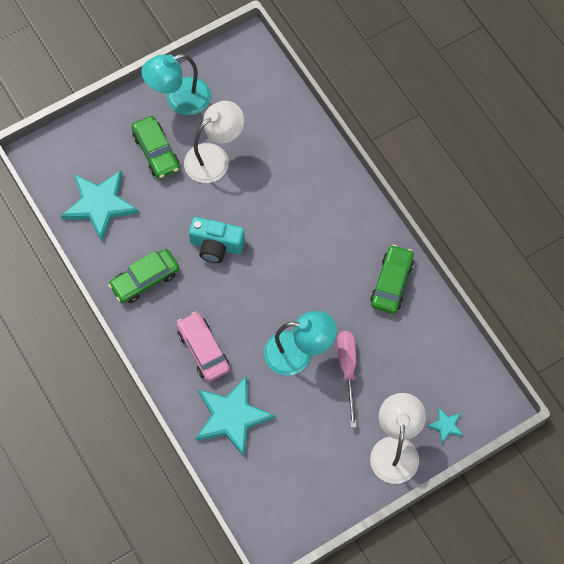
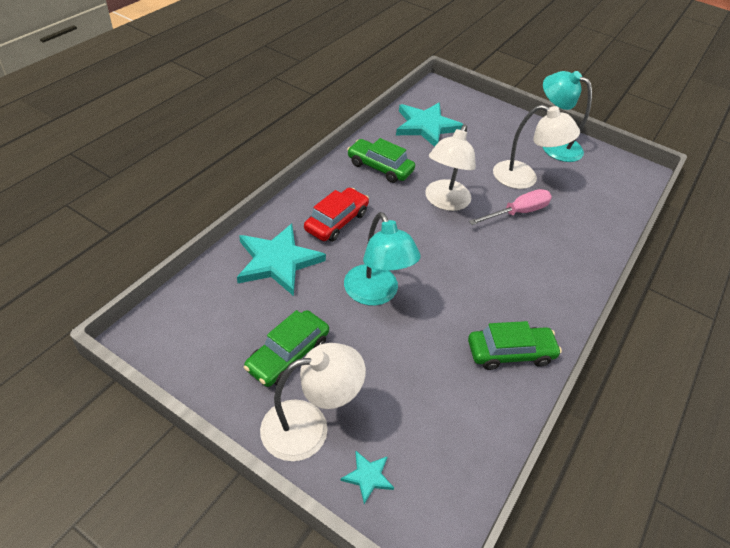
camera: 60 degrees right, 20 degrees down
(156, 152) = (497, 144): green car -> green car (288, 354)
(203, 350) = (336, 221): pink car -> red car
(216, 245) = (444, 202): turquoise camera -> white lamp
(347, 370) = (382, 343): pink screwdriver -> pink screwdriver (517, 213)

